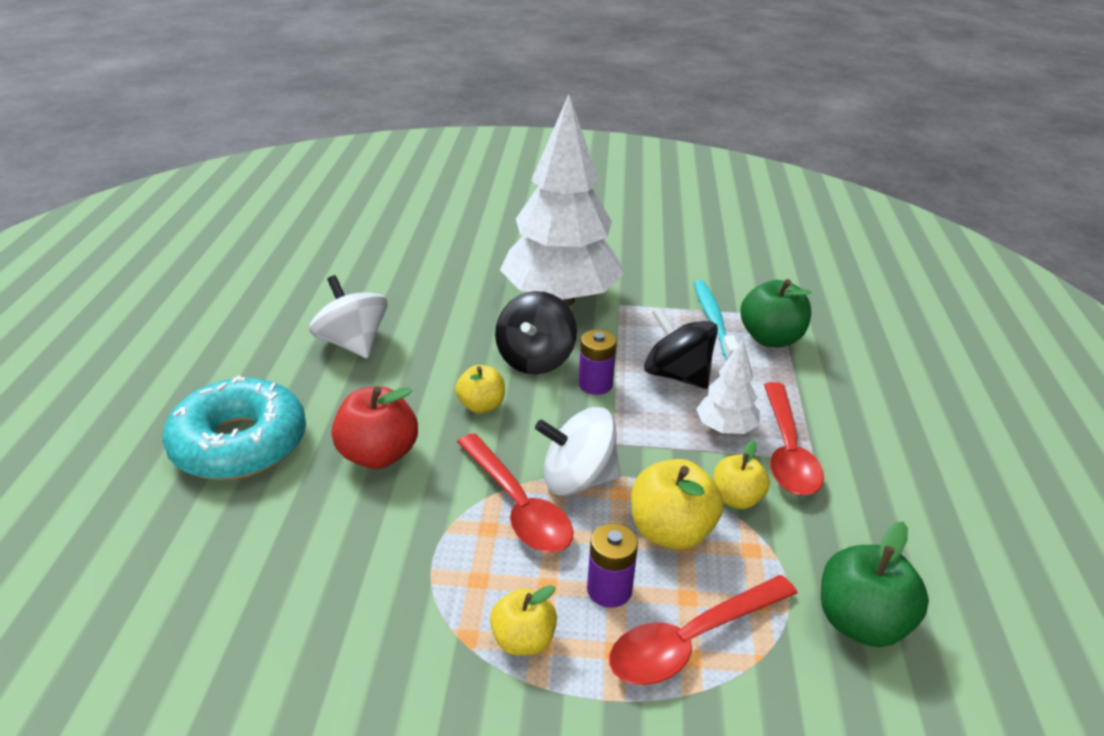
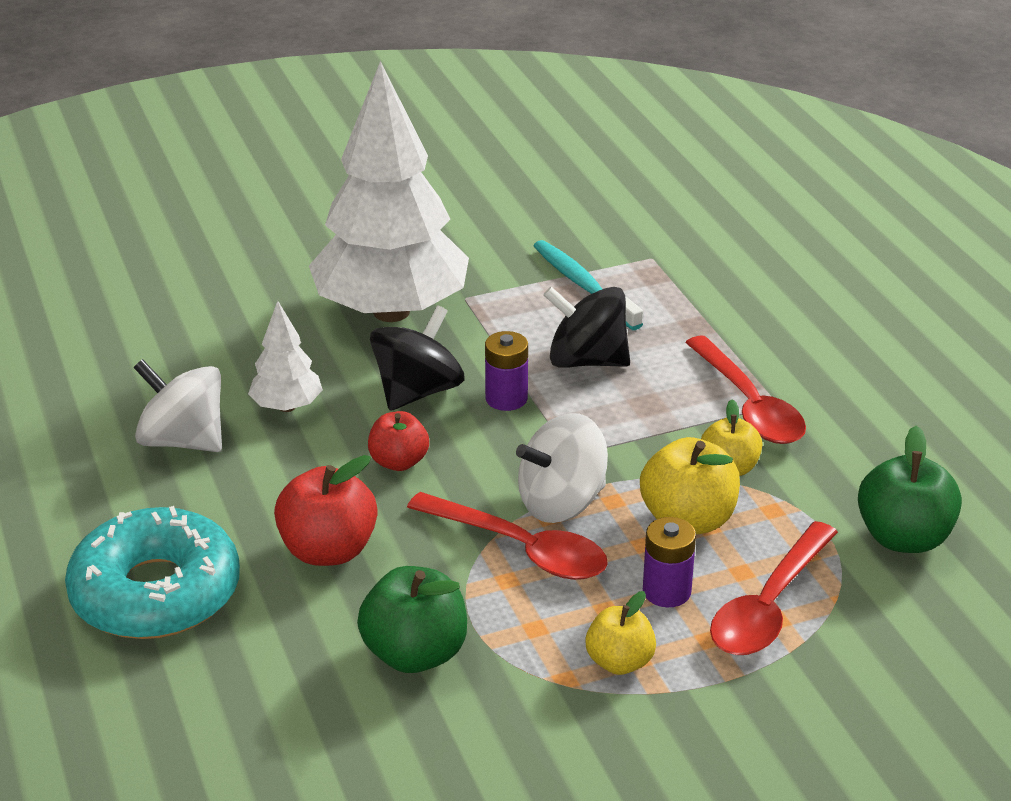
camera: 25 degrees left, 0 degrees up
(481, 406) = (399, 462): yellow apple -> red apple
(535, 359) = (417, 391): black spinning top -> black spinning top turned 135 degrees counterclockwise
(725, 429) = (674, 402): white tree -> white tree (287, 407)
(770, 338) = (658, 288): green apple -> green apple (415, 653)

